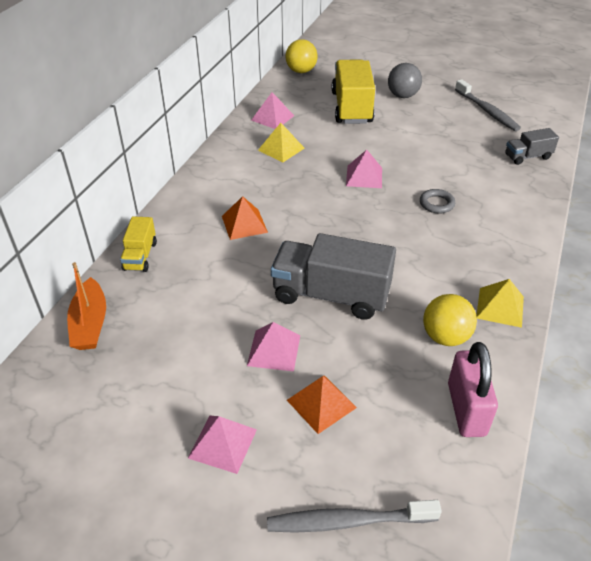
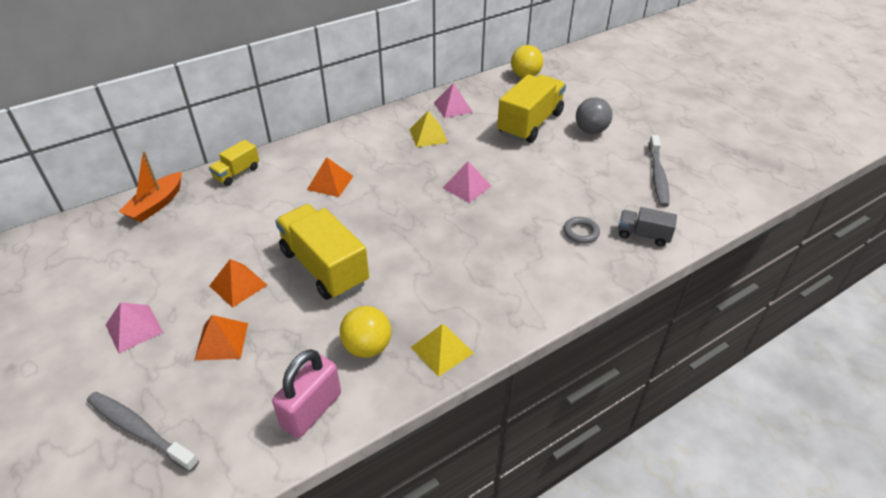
camera: 35 degrees right, 0 degrees up
(274, 350) = (238, 285): pink pyramid -> orange pyramid
(331, 295) = (324, 267): grey truck -> yellow truck
(436, 204) = (499, 237): grey ring -> grey ring (581, 232)

